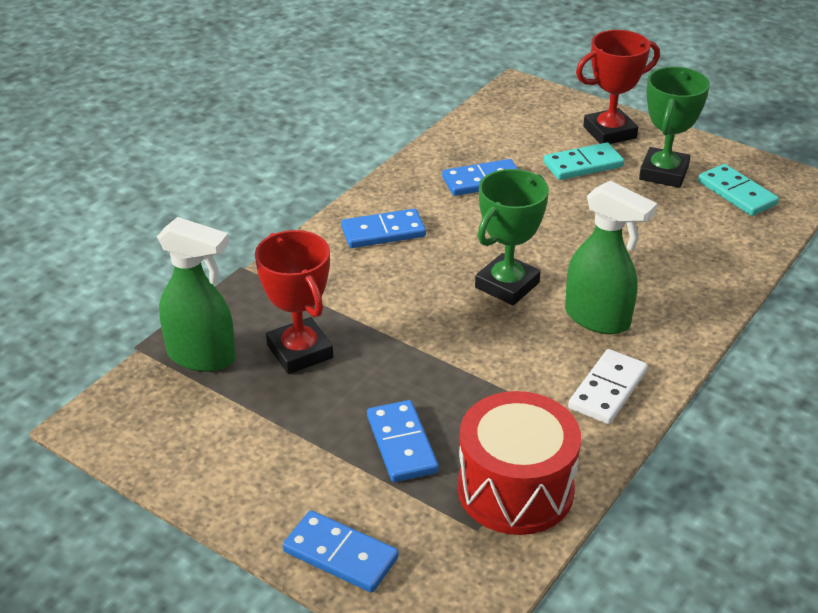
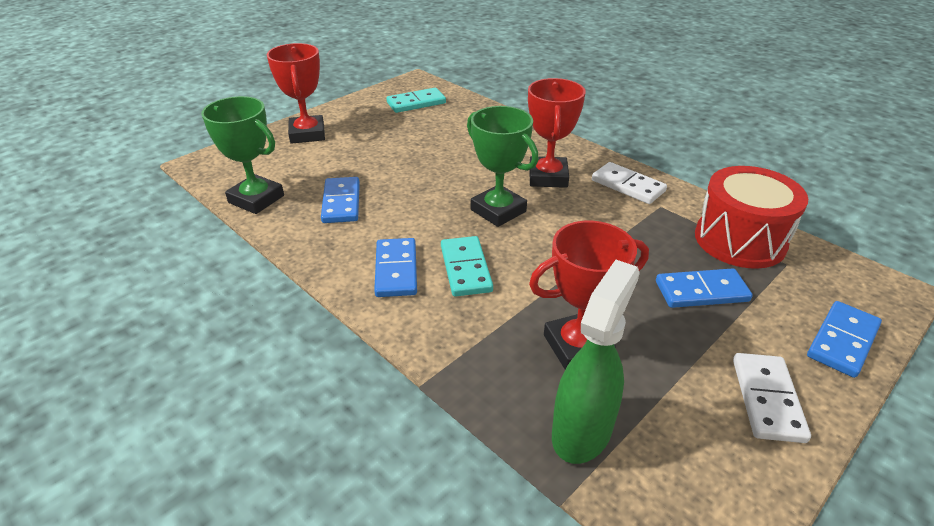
camera: 80 degrees left, 0 degrees up
(247, 477) = (767, 399): none -> white domino
(583, 164) = (346, 152): turquoise domino -> turquoise domino (465, 269)
(598, 319) = (548, 177): green spray bottle -> red trophy
(663, 173) = (377, 123): green trophy -> green trophy (256, 199)

